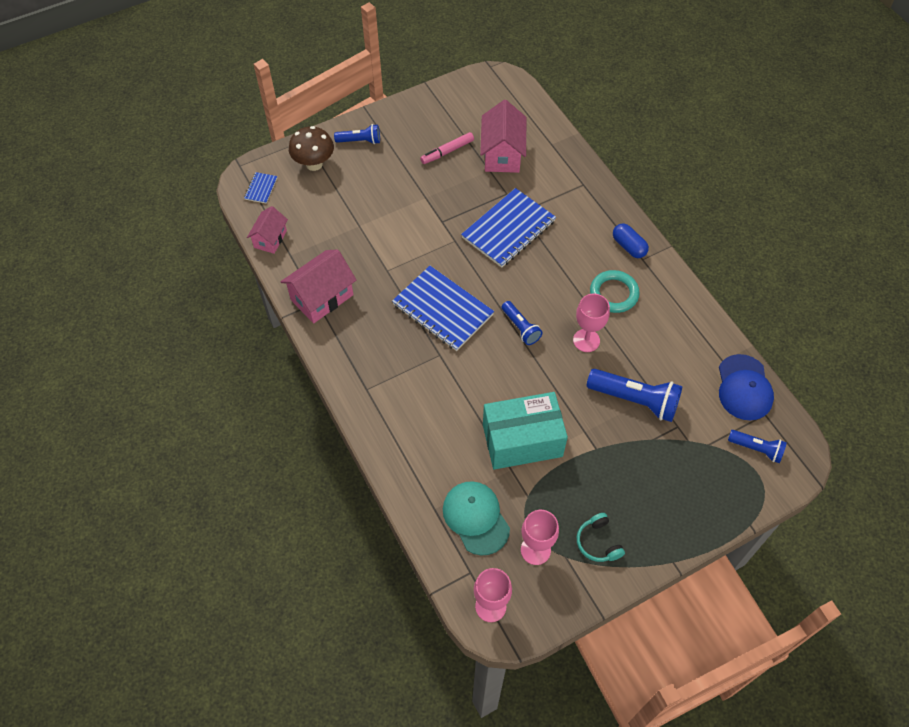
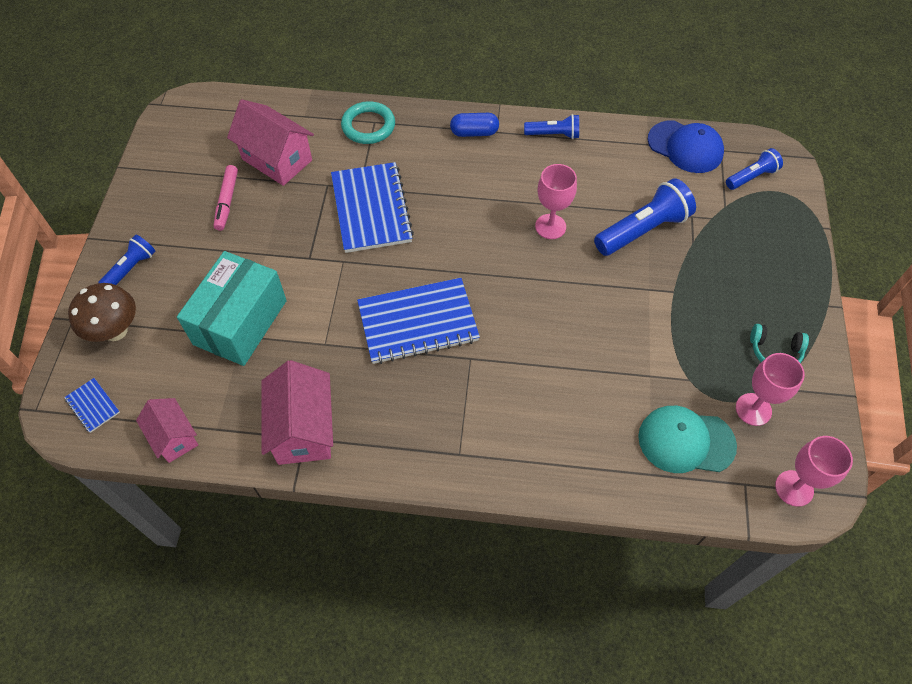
camera: 55 degrees left, 0 degrees up
(520, 327) = (494, 269): blue flashlight -> blue flashlight (553, 134)
(522, 440) = (624, 346): turquoise box -> turquoise box (240, 322)
(613, 293) = (516, 175): turquoise ring -> turquoise ring (368, 126)

